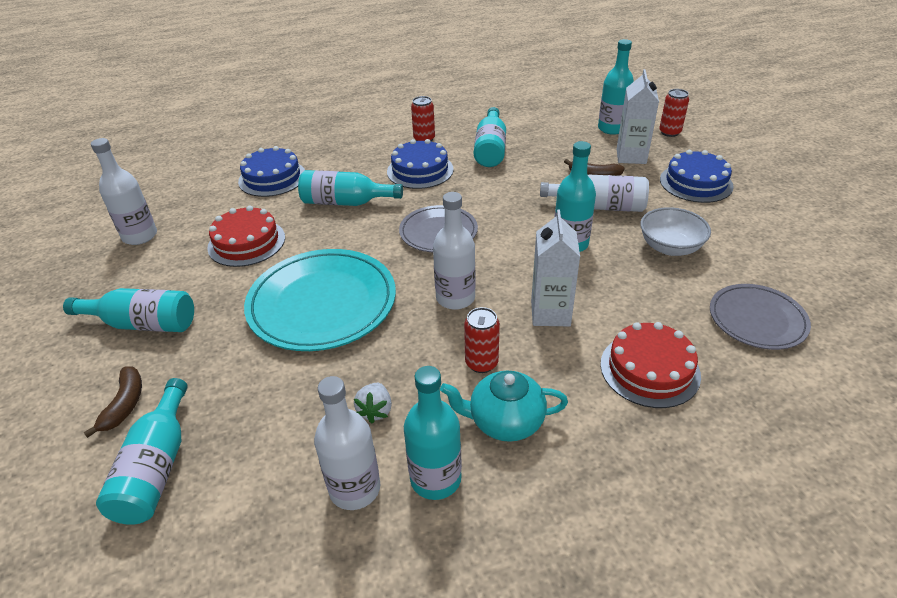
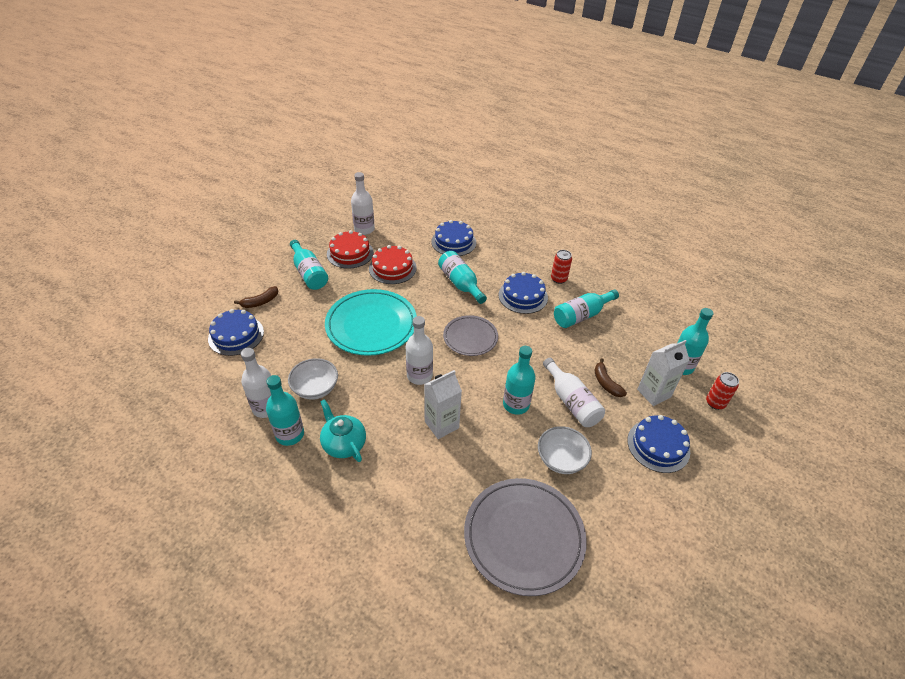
camera: 50 degrees right, 5 degrees up
(157, 467) = (236, 335): turquoise bottle -> blue cake
(375, 410) = (315, 388): white strawberry -> white bowl
(481, 363) = (378, 413): red can -> none
(649, 369) = (430, 494): red cake -> red cake (350, 253)
(757, 320) = (523, 537): grey plate -> grey plate, size x1.68

